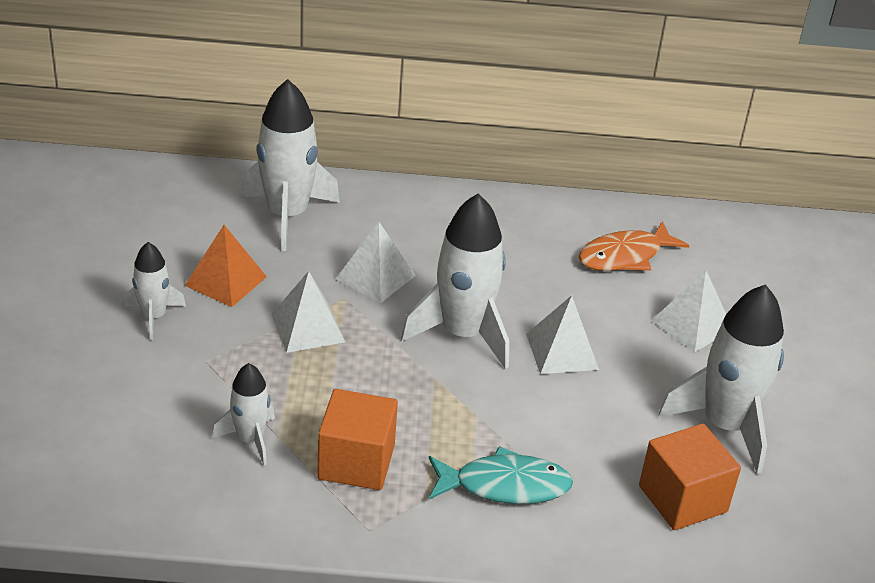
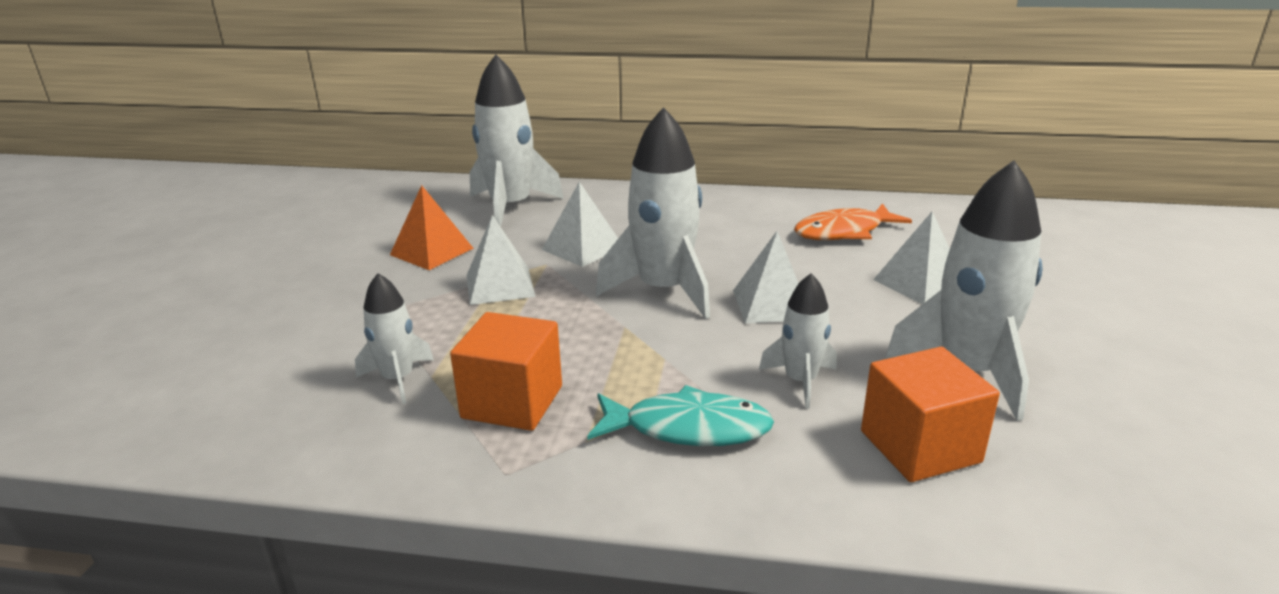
camera: 10 degrees right, 10 degrees down
(153, 317) = (347, 277): white rocket -> white rocket (800, 381)

